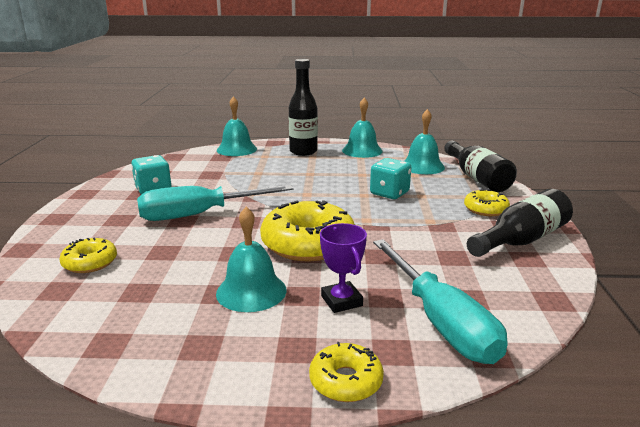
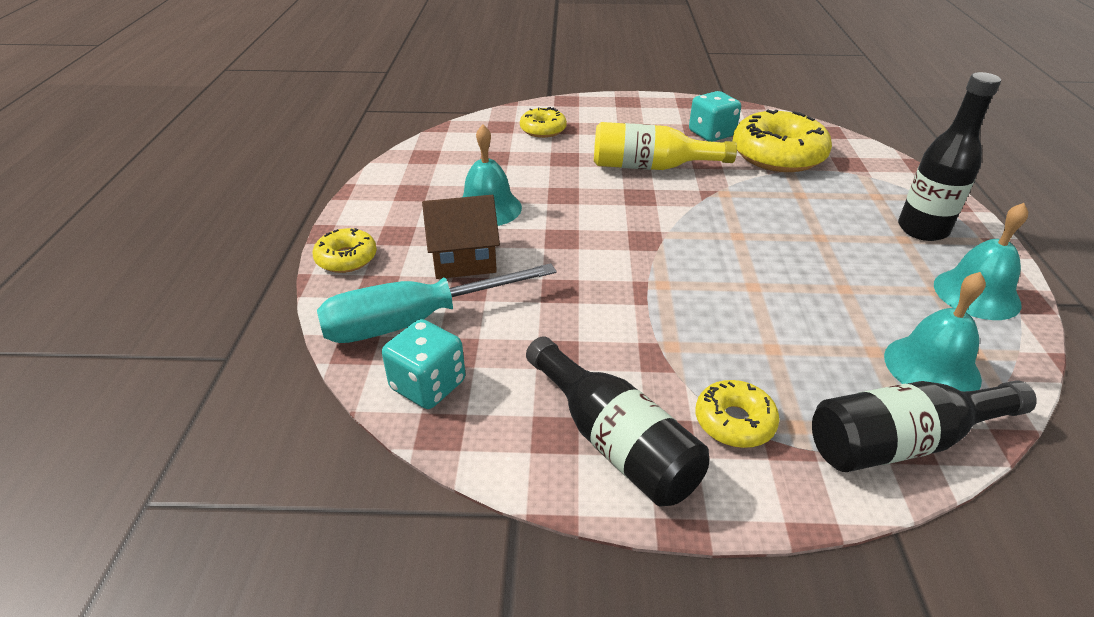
camera: 90 degrees right, 15 degrees up
(199, 214) = (651, 167): turquoise screwdriver -> yellow bottle
(236, 149) = (890, 172): turquoise bell -> none
(308, 244) = (586, 238): yellow donut -> yellow donut (778, 155)
(341, 301) = (463, 259): purple trophy -> brown house
(389, 193) = (768, 312): turquoise dice -> turquoise dice (428, 385)

